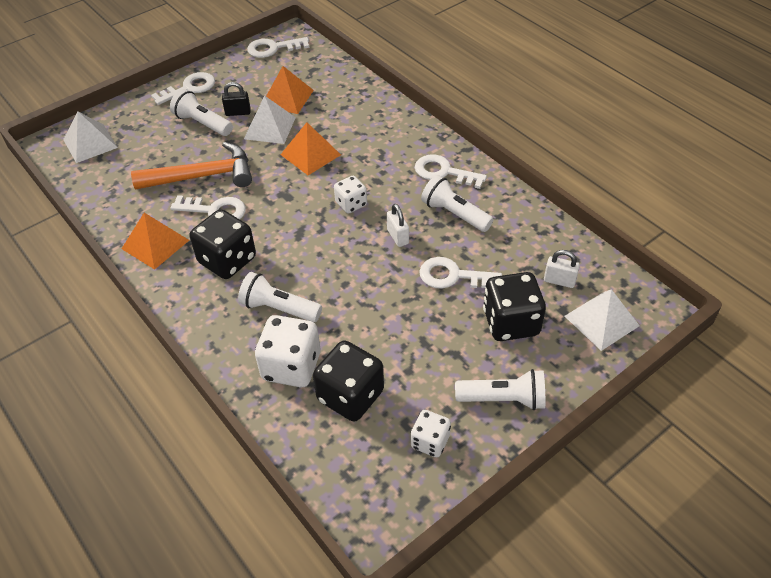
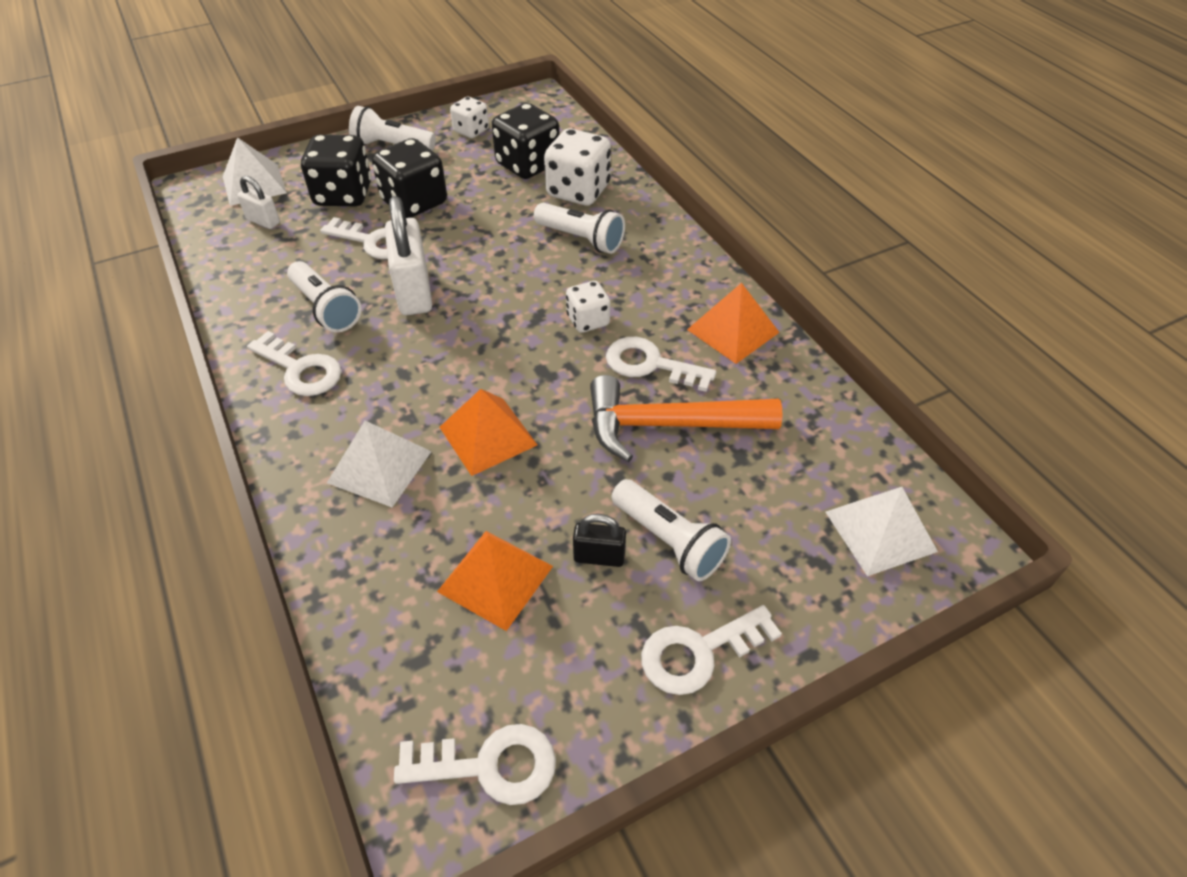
camera: 170 degrees left, 0 degrees up
(227, 260) = (636, 297): black dice -> black dice (414, 202)
(269, 128) = (544, 506): white pyramid -> white pyramid (380, 466)
(351, 204) = (455, 343): white dice -> white dice (588, 320)
(397, 237) = (414, 292): white padlock -> white padlock, size x1.92

